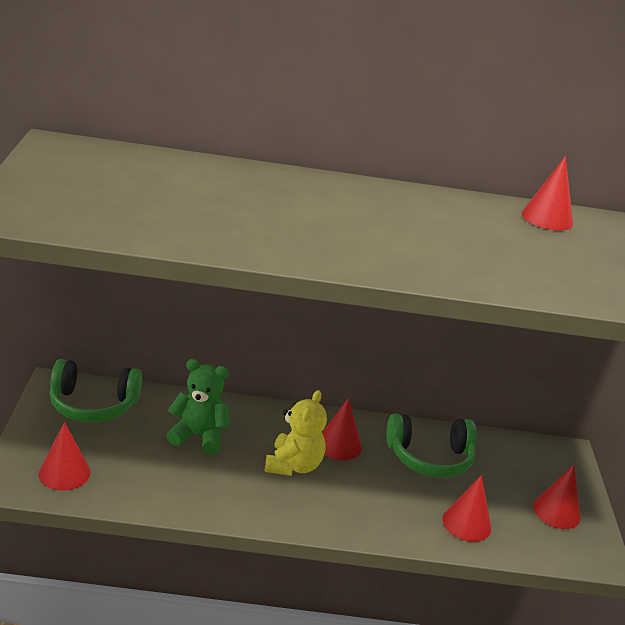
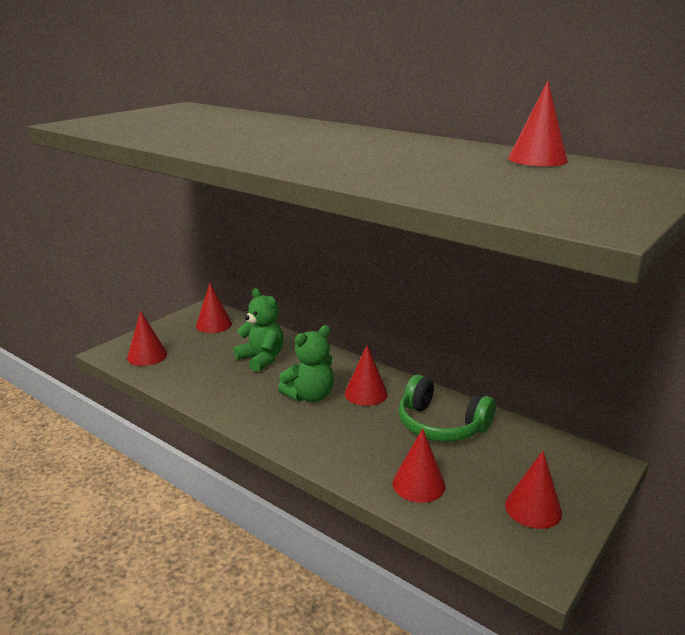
camera: 40 degrees right, 5 degrees down
(93, 404) = (214, 324): green headphones -> red cone
(293, 465) = (310, 396): yellow teddy bear -> green teddy bear

